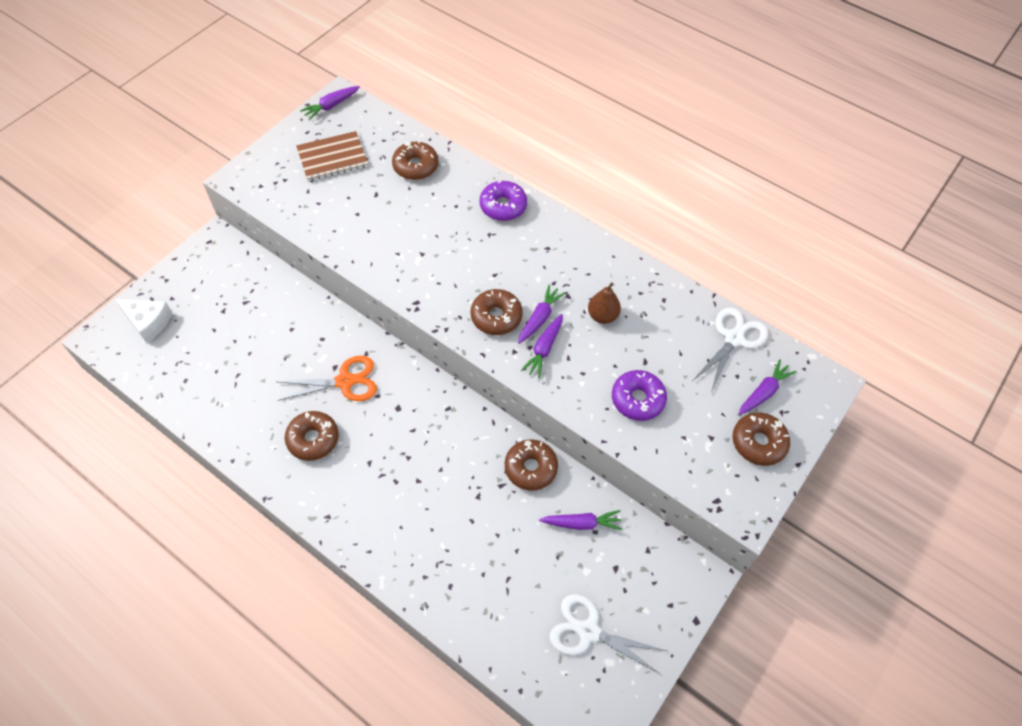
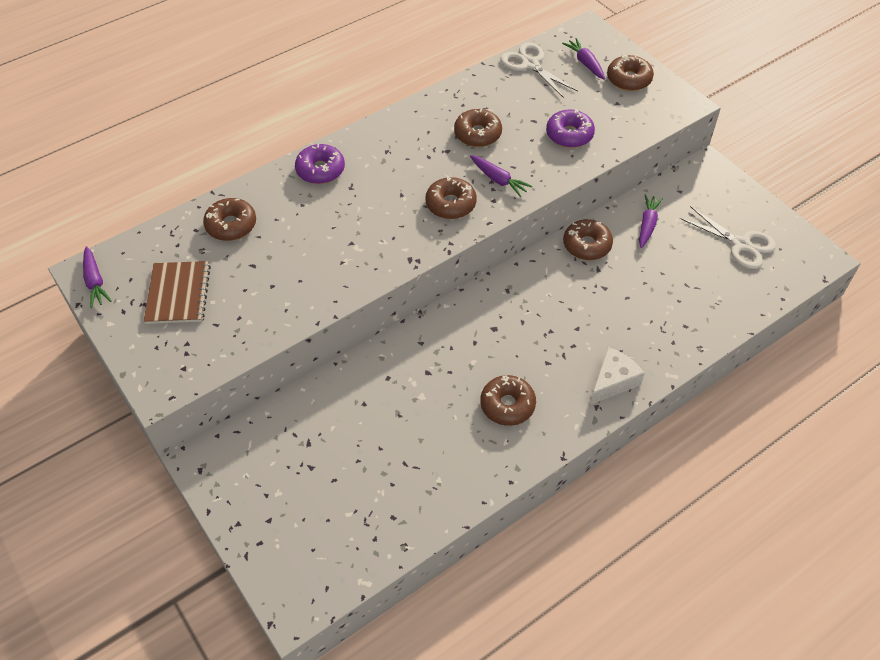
camera: 70 degrees left, 5 degrees down
(148, 322) = (294, 550): white cheese -> white cheese (613, 381)
(345, 381) = (448, 366): orange scissors -> none
(539, 318) = (464, 175): purple carrot -> none
(588, 631) = (740, 244): white scissors -> white scissors turned 90 degrees counterclockwise
(602, 316) = (477, 134): brown pear -> brown donut

